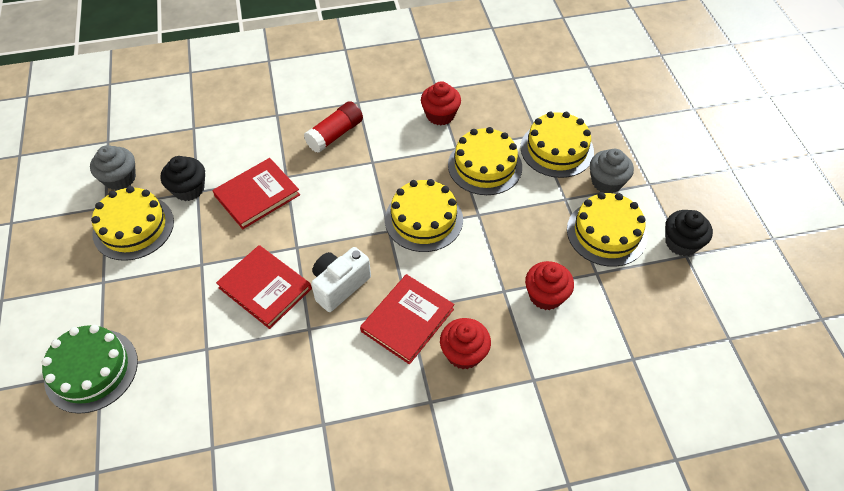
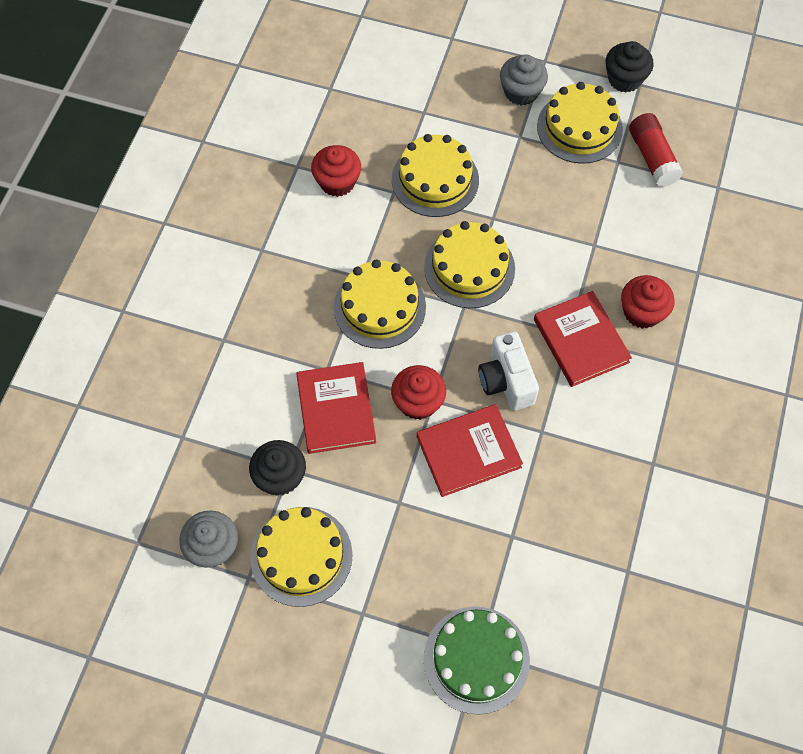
camera: 60 degrees left, 10 degrees up
(335, 135) = (297, 294): red glue stick -> red glue stick (652, 158)
(546, 295) = (618, 214): red cupcake -> red cupcake (418, 402)
(557, 149) = (454, 107): yellow cake -> yellow cake (379, 307)

